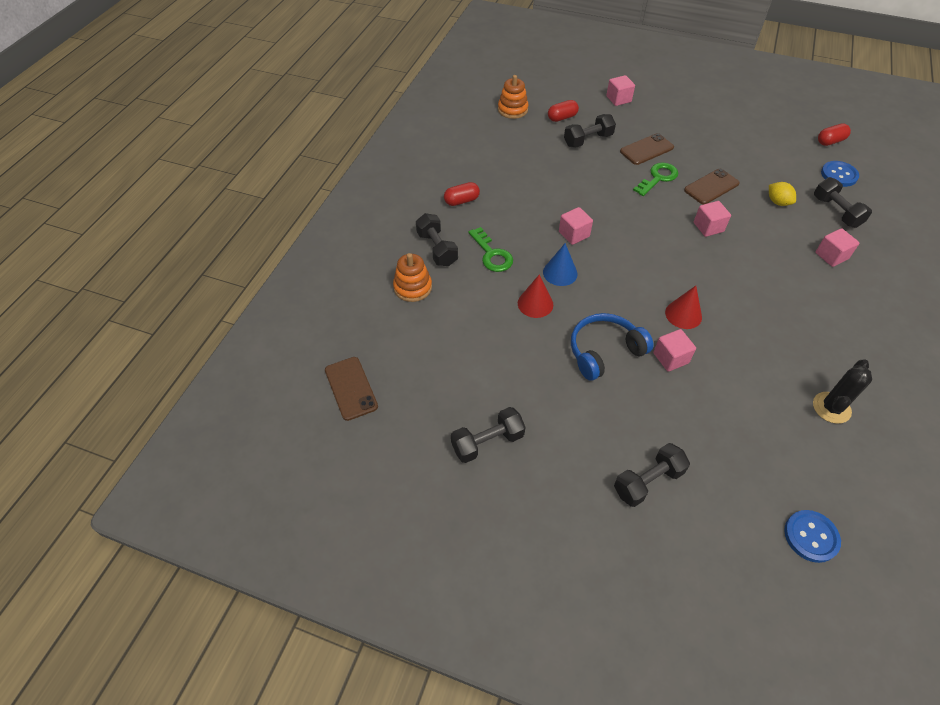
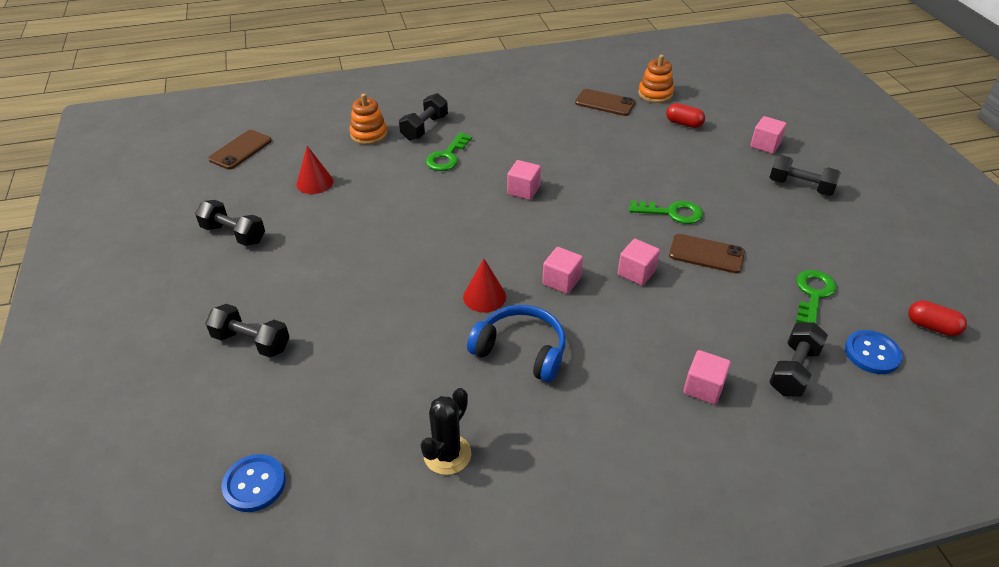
camera: 55 degrees right, 10 degrees down
(461, 201) = (496, 116): red capsule -> none
(535, 303) = (410, 201): red cone -> red cone (314, 182)
(560, 273) = (463, 201): blue cone -> none
(588, 140) = (671, 150): black dumbbell -> black dumbbell (800, 187)
(604, 351) = (387, 262): blue headphones -> blue headphones (521, 351)
(646, 149) = (708, 190): brown phone -> brown phone (605, 103)
(670, 358) = (416, 307): pink cube -> pink cube (561, 281)
(777, 166) = (813, 294): none -> green key
(777, 202) = (746, 313): yellow lemon -> none
(831, 408) = (447, 454): black cactus -> black cactus turned 60 degrees counterclockwise

